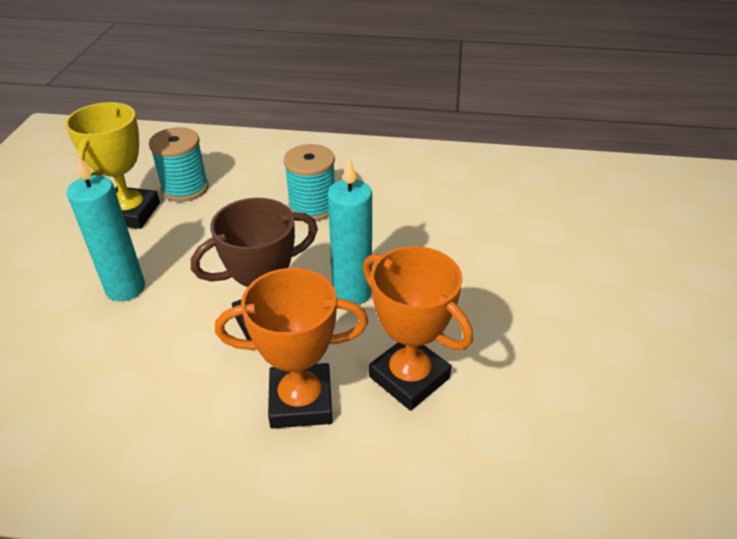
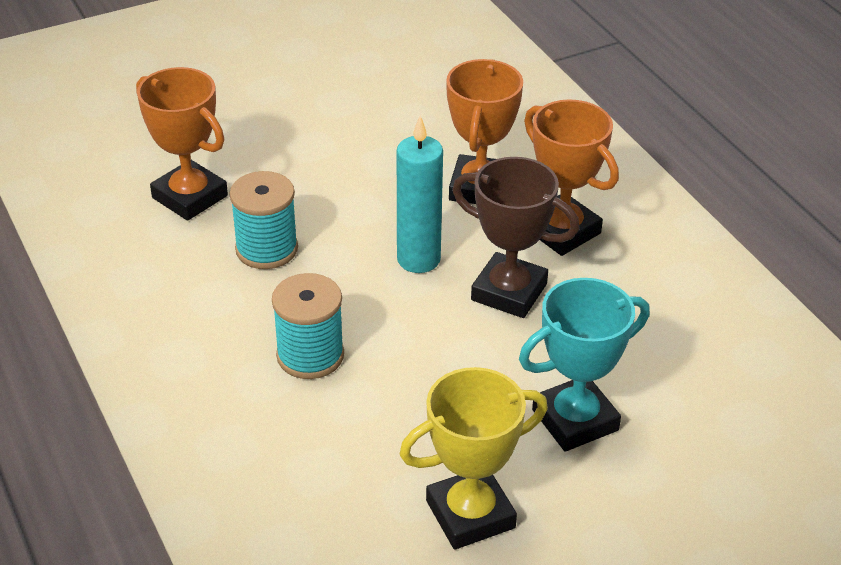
camera: 125 degrees left, 0 degrees up
(125, 288) = (575, 420): turquoise candle -> turquoise trophy
(185, 188) = (376, 497): turquoise spool -> turquoise spool (266, 249)
(522, 215) = (190, 197): none -> orange trophy

